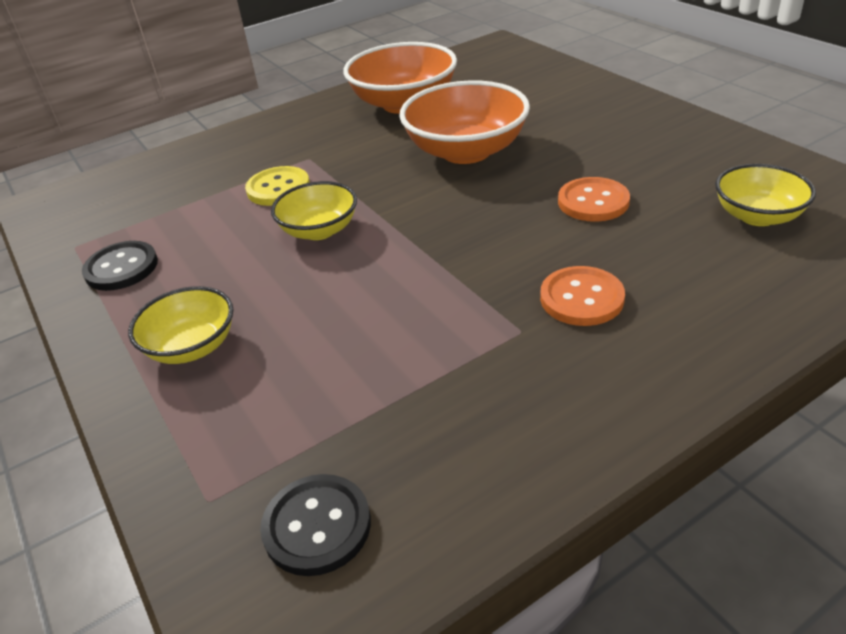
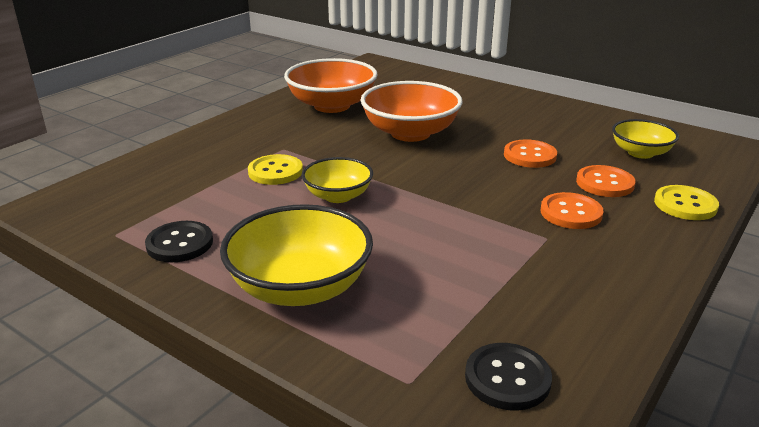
camera: 25 degrees left, 10 degrees down
(192, 346) = (300, 287): yellow bowl -> yellow bowl, size x1.68
(665, 259) = (605, 183): none -> orange button
(760, 312) = (685, 205): none -> yellow button

